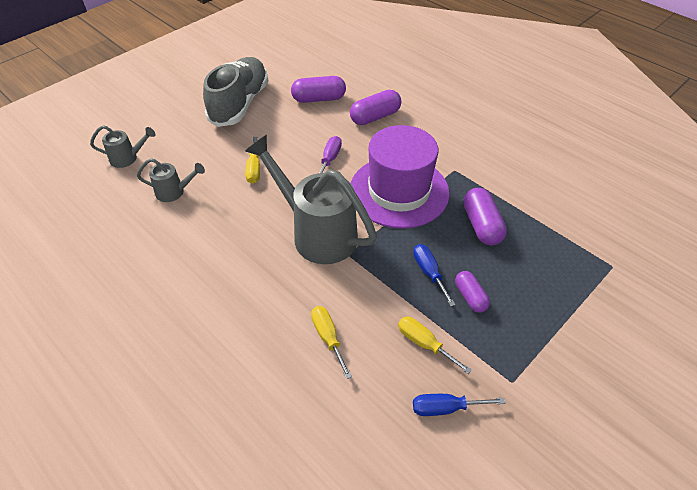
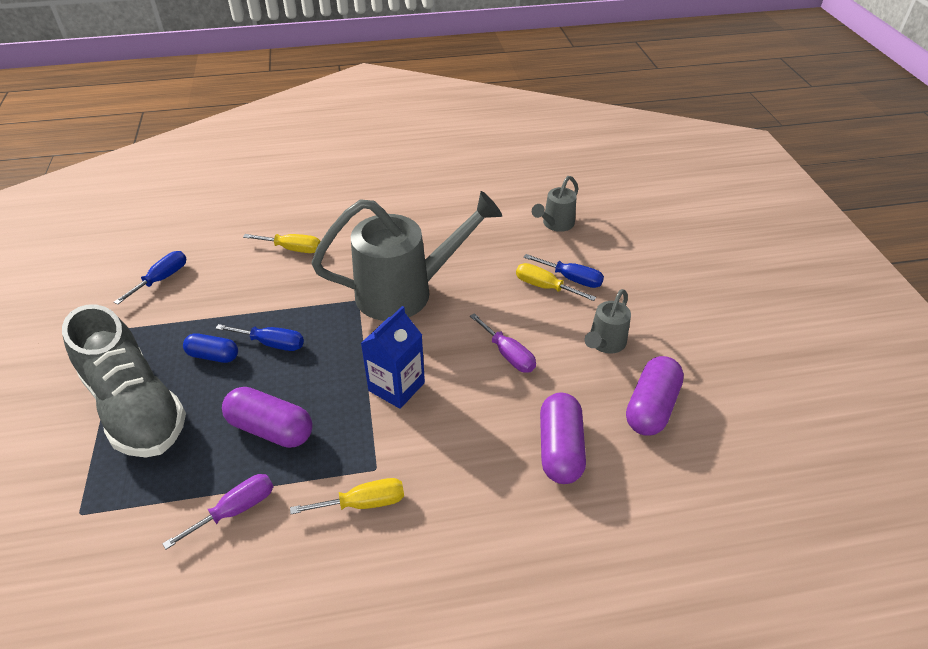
camera: 125 degrees right, 5 degrees down
(128, 158) = (636, 211): grey watering can -> grey watering can (605, 343)
(235, 161) = (571, 279): none -> blue screwdriver
(240, 104) = (690, 322): grey shoe -> grey shoe (136, 407)
(399, 191) = (396, 386): purple hat -> blue carton
(424, 343) = (217, 298): yellow screwdriver -> yellow screwdriver (363, 503)
(470, 297) = (213, 356): purple capsule -> blue capsule
(533, 205) = (235, 510): none -> purple screwdriver

